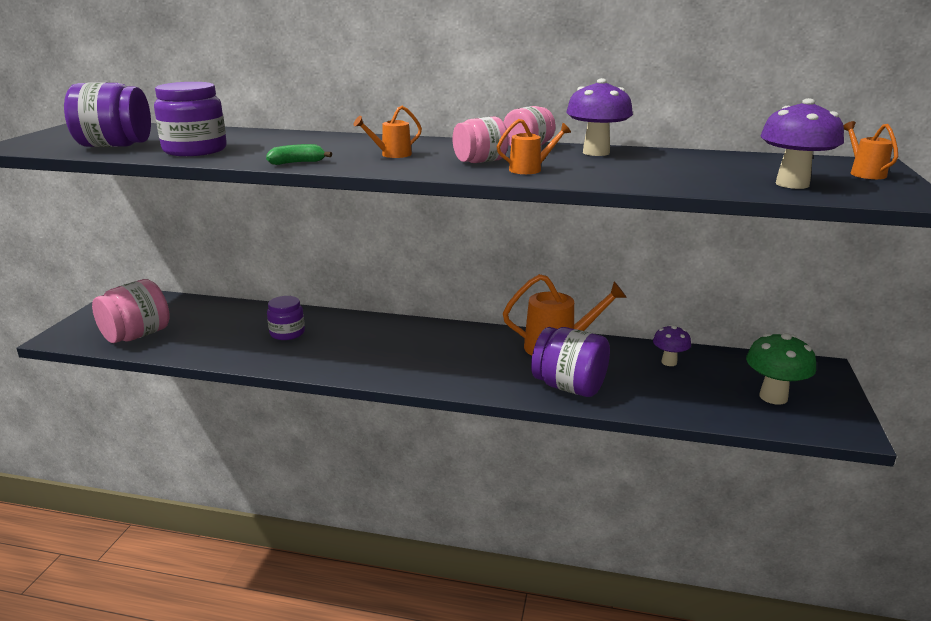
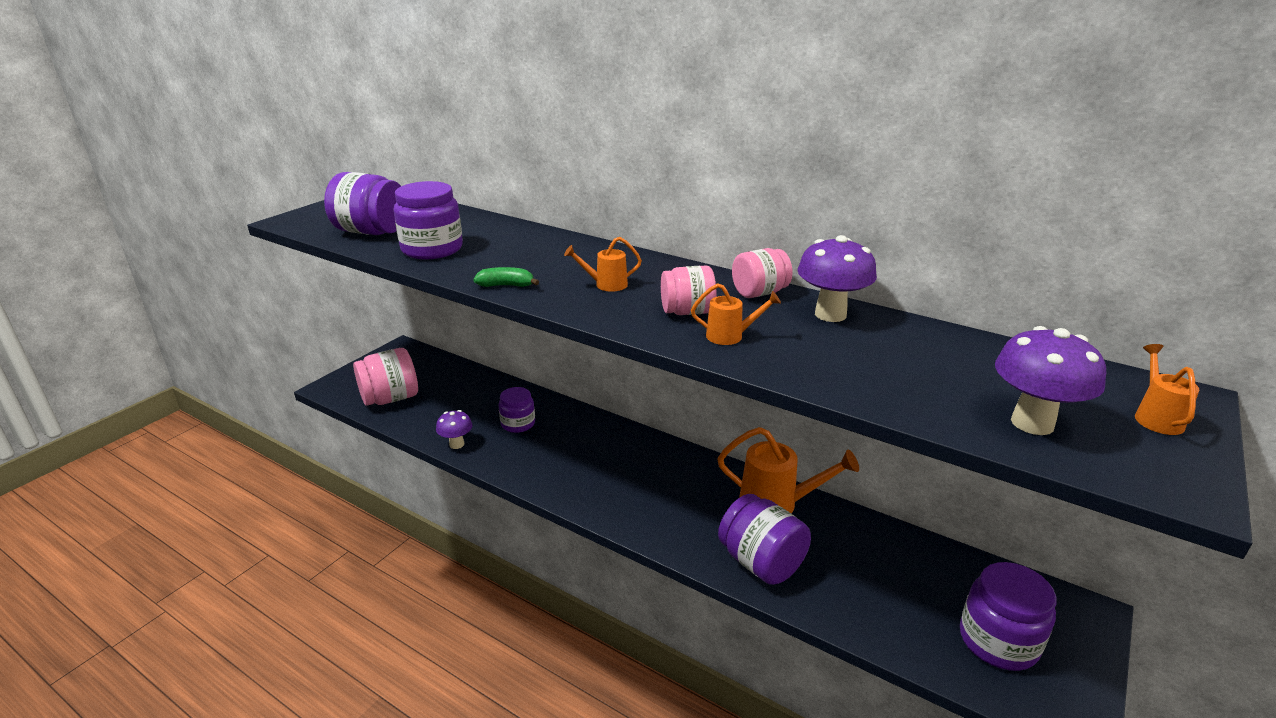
camera: 20 degrees right, 5 degrees up
(669, 362) = (894, 556): purple mushroom -> purple mushroom (456, 444)
(773, 397) = (998, 641): green mushroom -> purple jar

